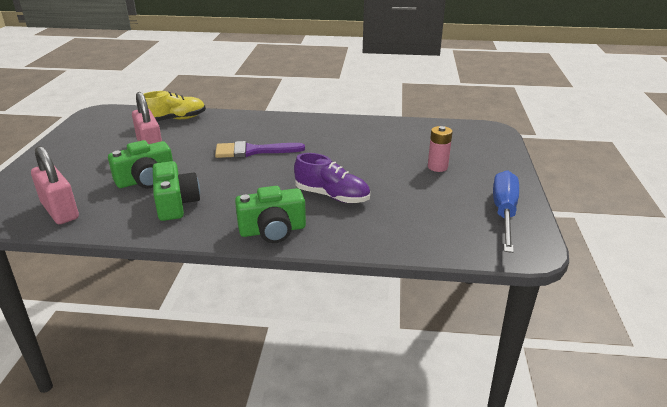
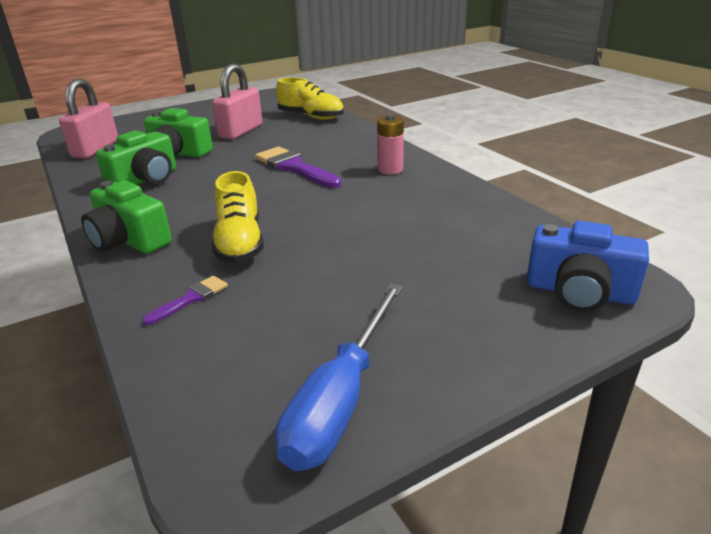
camera: 55 degrees right, 0 degrees up
(332, 196) = (240, 242): purple shoe -> yellow shoe
(378, 226) = (191, 299): none -> purple brush
(437, 167) = (417, 284): pink battery -> pink battery (390, 169)
(483, 140) = (579, 292): none -> blue camera
(504, 213) = (340, 400): blue screwdriver -> blue screwdriver turned 135 degrees clockwise

